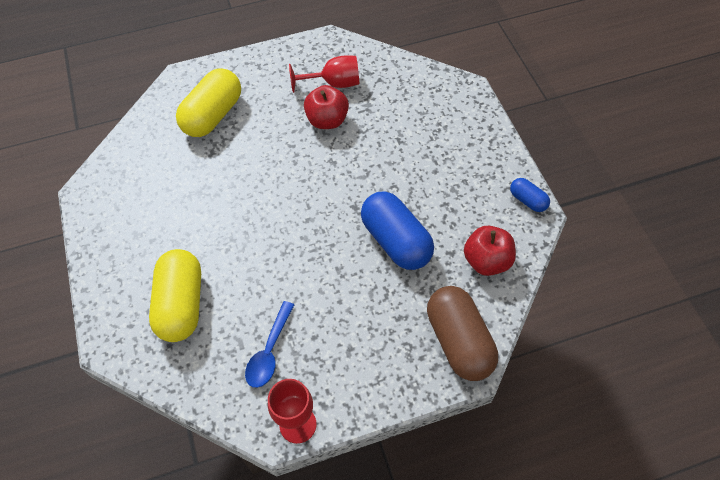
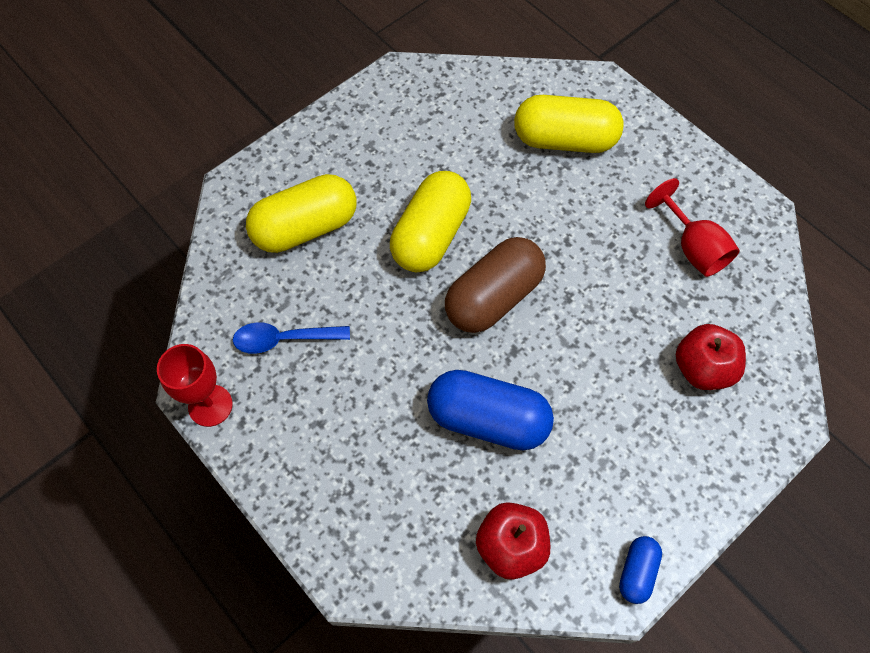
camera: 65 degrees right, 5 degrees up
(239, 223) = (431, 235): none -> yellow capsule
(327, 120) = (628, 265): red apple -> red apple (702, 368)
(396, 241) = (488, 419): blue capsule -> blue capsule turned 75 degrees clockwise
(459, 341) = (379, 549): brown capsule -> brown capsule (493, 297)

